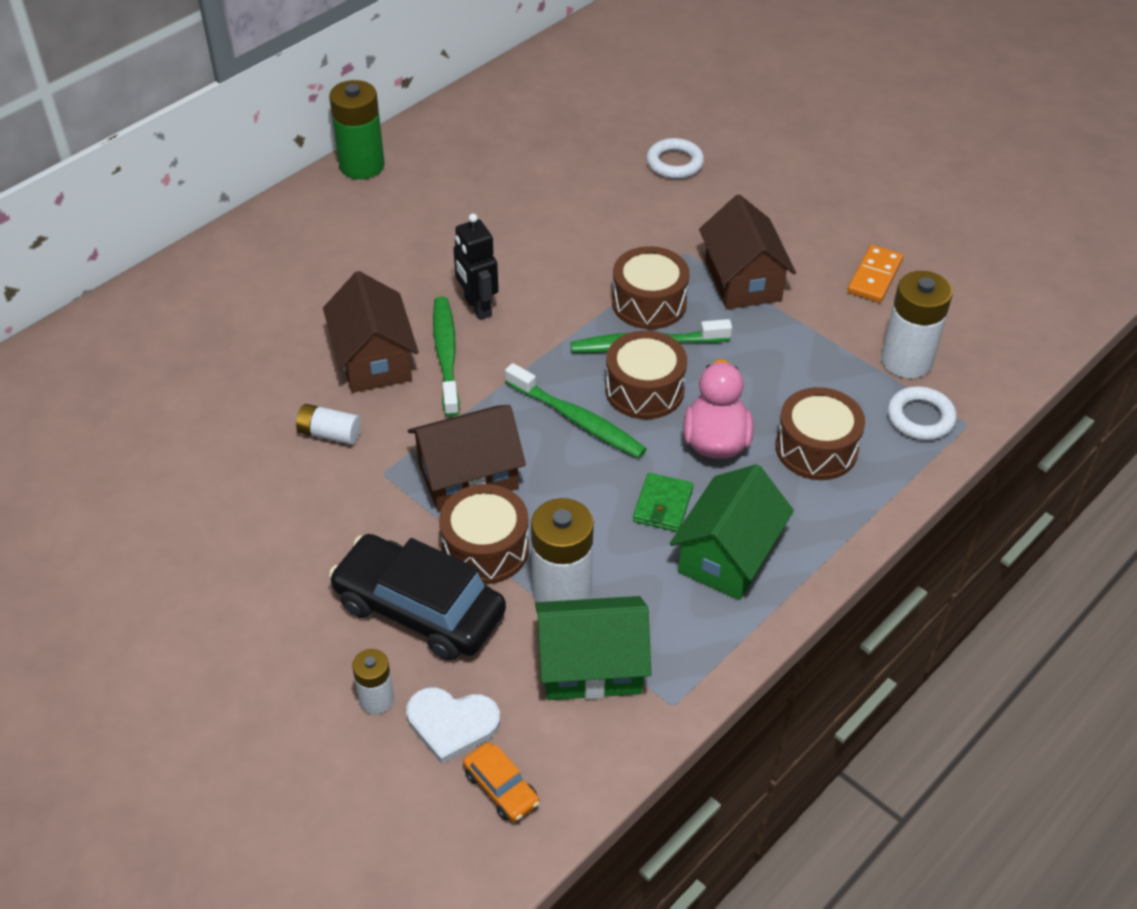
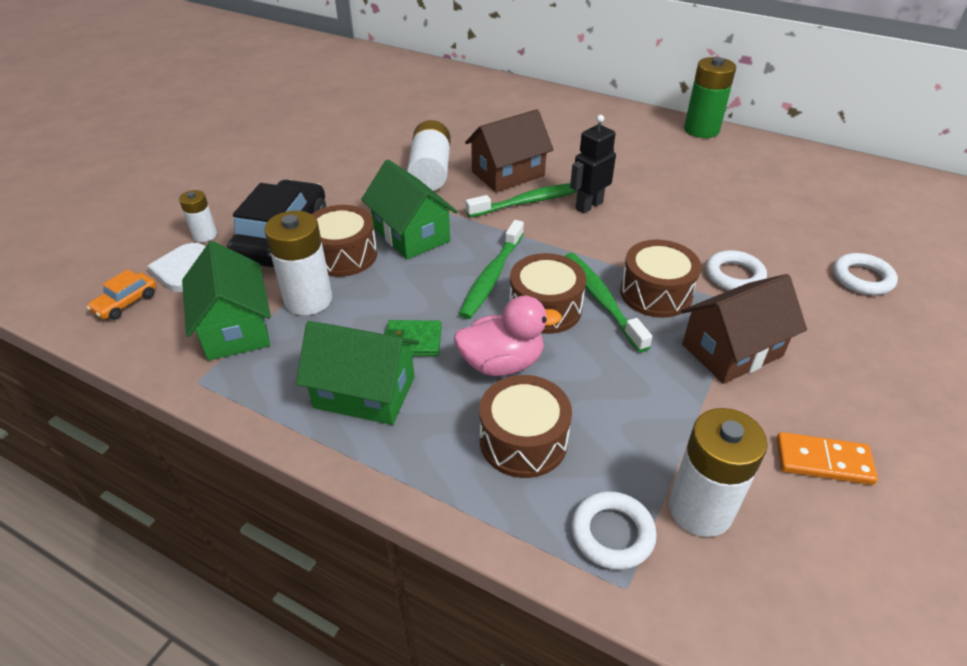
camera: 75 degrees right, 5 degrees down
(330, 434) = (430, 171): white battery -> white battery, size x1.80
(468, 477) = (411, 234): brown house -> green house
(642, 241) = (734, 276): none -> white ring

